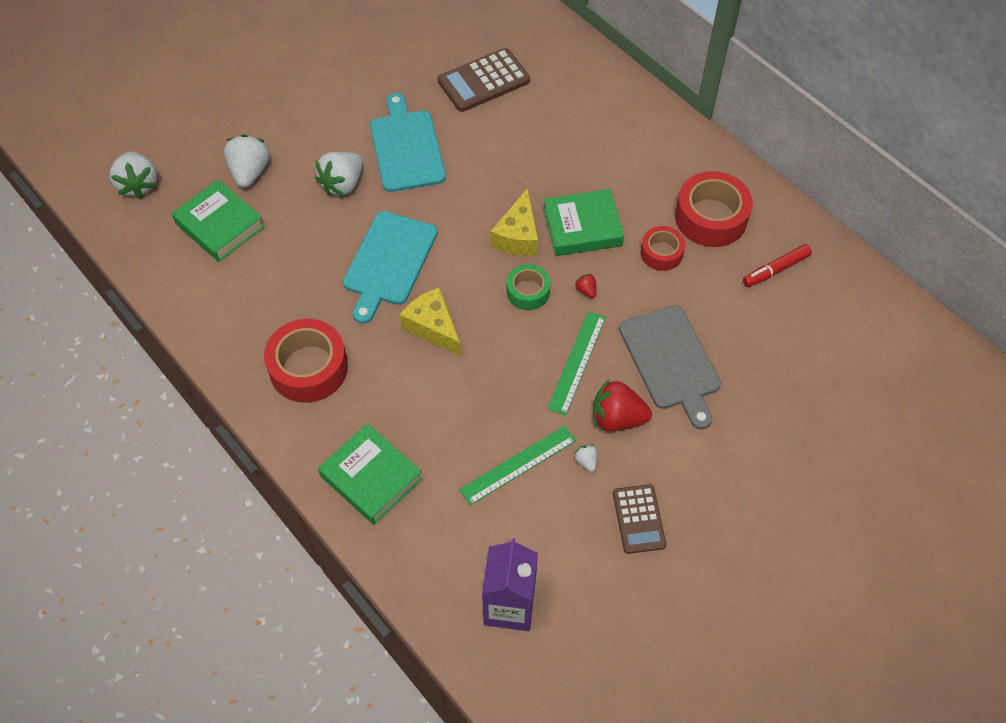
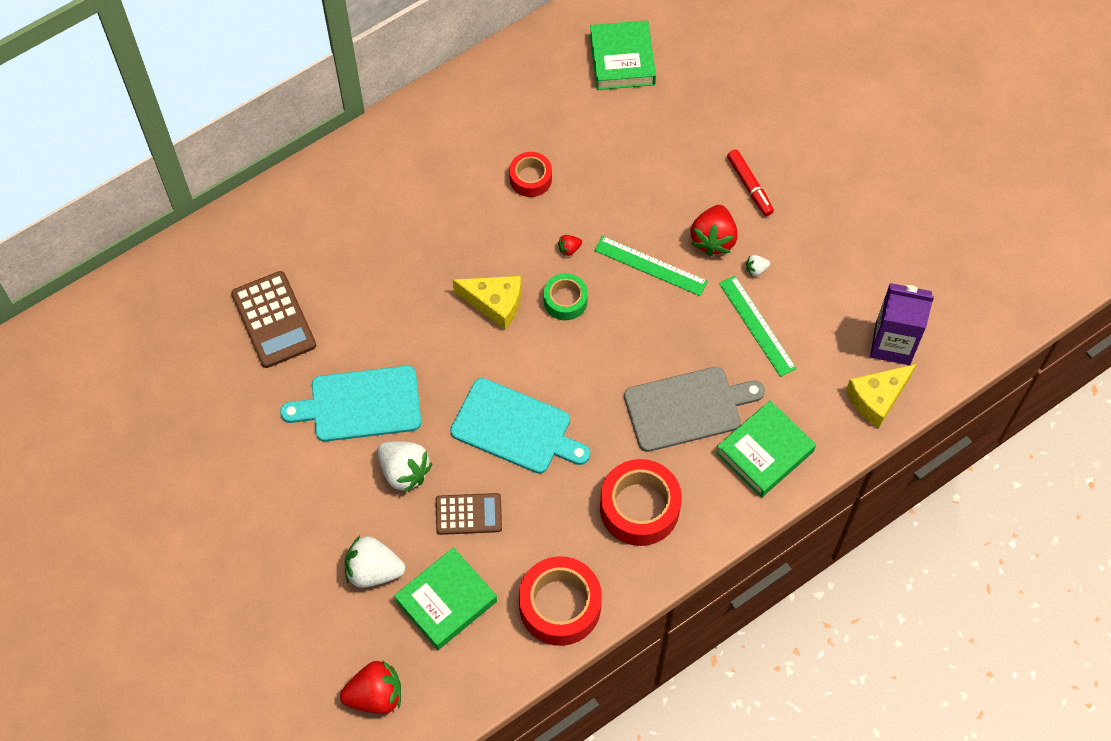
camera: 85 degrees left, 5 degrees up
(138, 185) = (375, 695): white strawberry -> red strawberry
(433, 327) = (600, 390): yellow cheese -> yellow cheese (877, 398)
(582, 227) = (491, 244): green book -> green book (622, 59)
(639, 519) = (814, 234): brown calculator -> brown calculator (468, 514)
(671, 361) = (655, 188): grey cutting board -> grey cutting board (687, 408)
(711, 217) = (492, 130): red tape -> red tape (560, 606)
(775, 270) = (560, 87): red marker -> red marker (749, 186)

